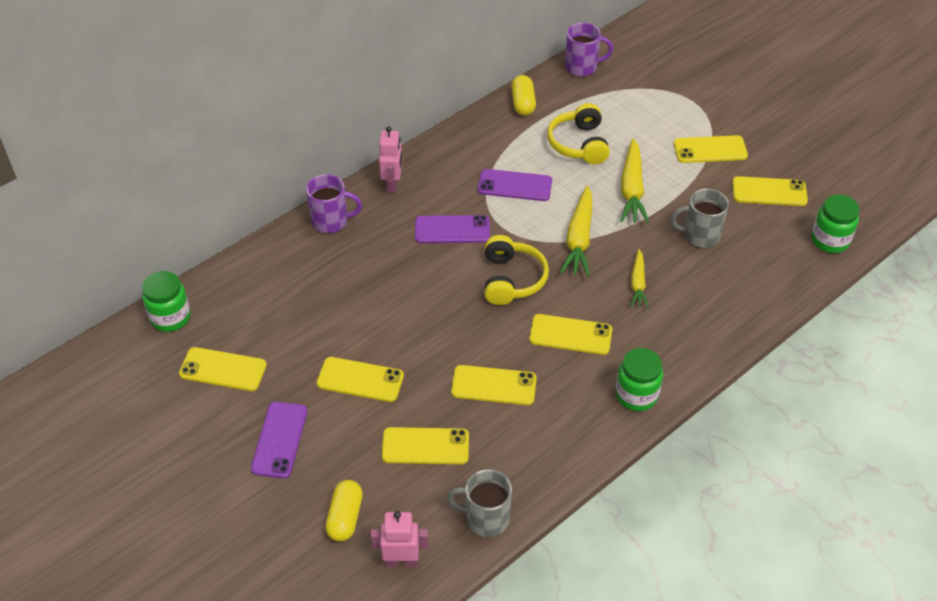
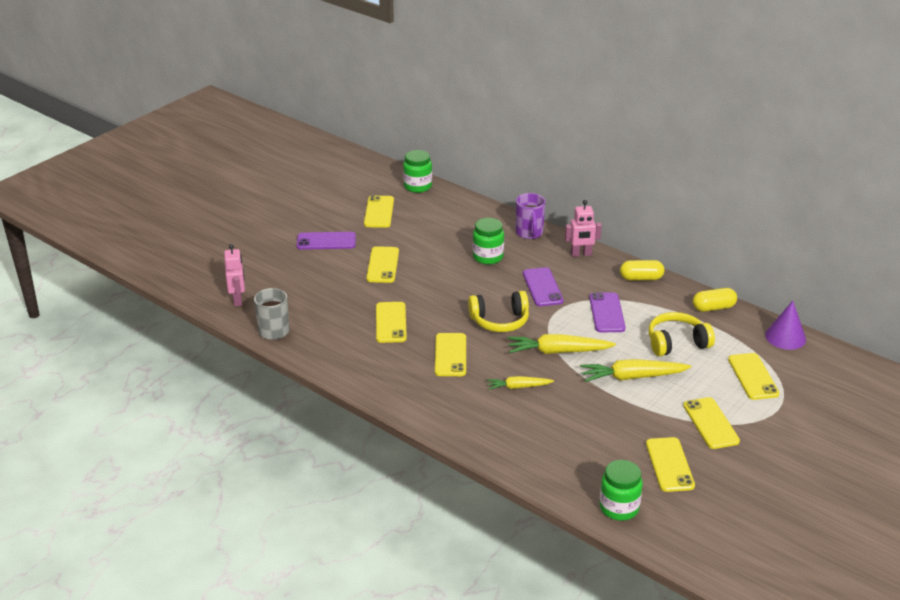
camera: 80 degrees right, 15 degrees down
(345, 517) = (269, 274): yellow capsule -> yellow capsule (641, 278)
(425, 446) = (330, 299): yellow phone -> yellow phone (753, 376)
(582, 67) = (785, 337): purple mug -> purple cone
(636, 395) = (397, 393): green jar -> green jar (488, 257)
(700, 235) = (590, 421): grey mug -> none

